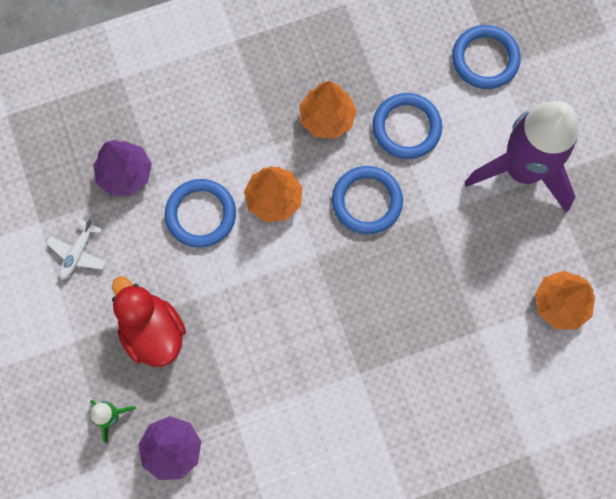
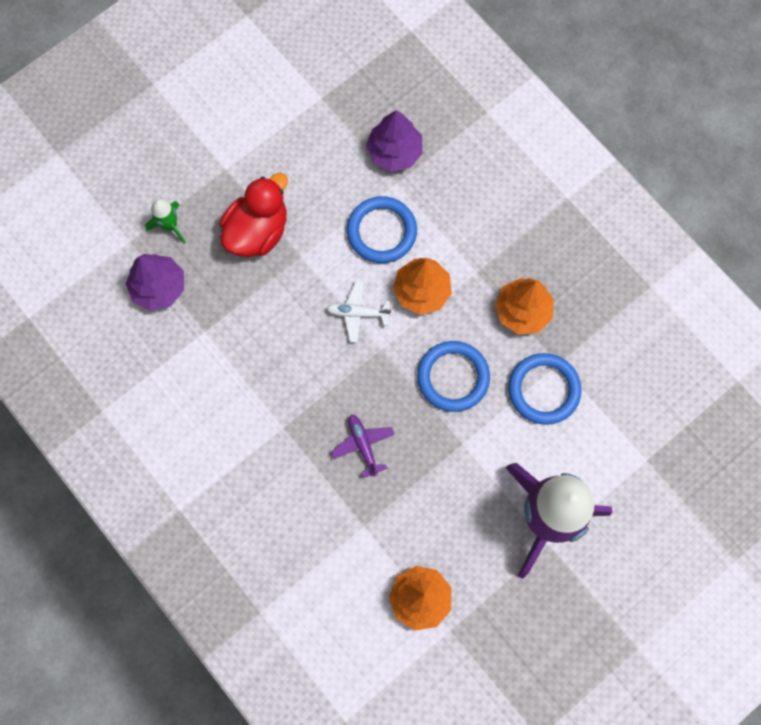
camera: 70 degrees right, 0 degrees up
(78, 253) = (306, 141): white plane -> white plane (358, 313)
(402, 305) = (363, 445): none -> purple plane
(485, 59) = (650, 443): blue ring -> none

